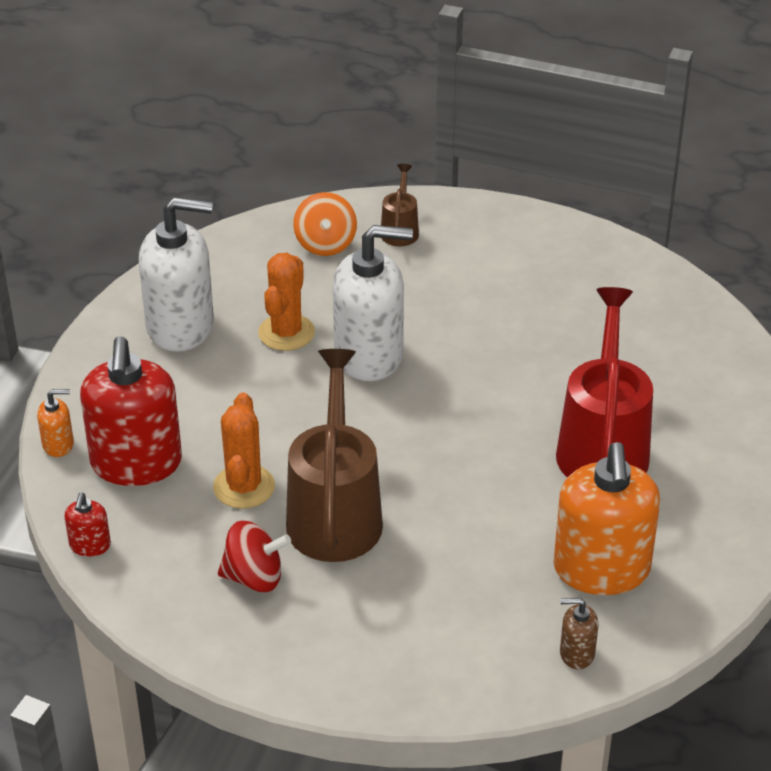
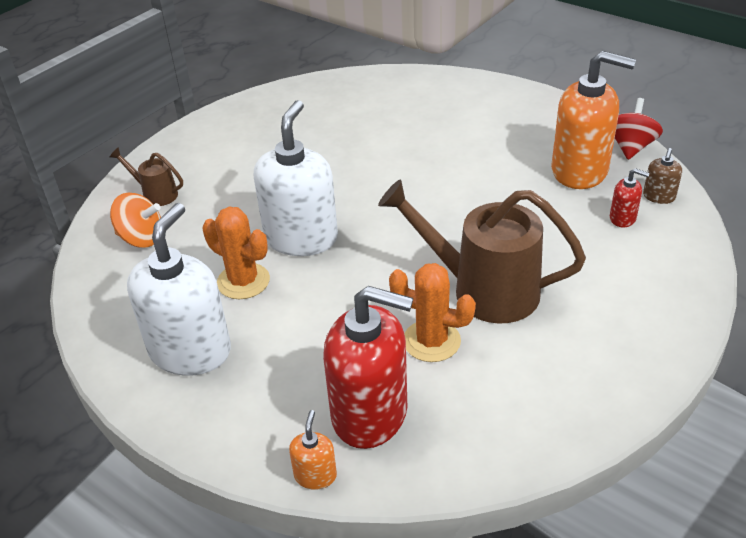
camera: 70 degrees left, 0 degrees up
(90, 545) = (474, 468): red soap dispenser -> red soap dispenser (623, 218)
(254, 577) = (547, 352): red spinning top -> red spinning top (631, 147)
(603, 445) = (457, 146): red watering can -> none

